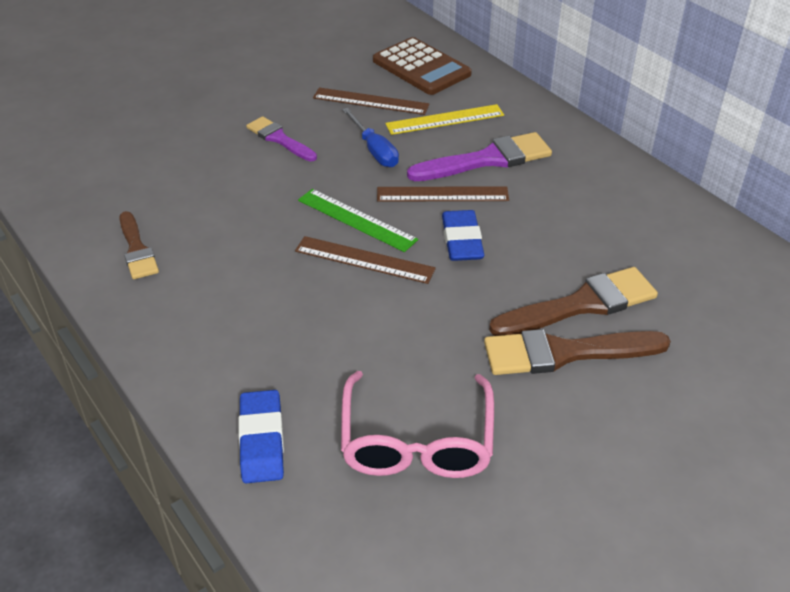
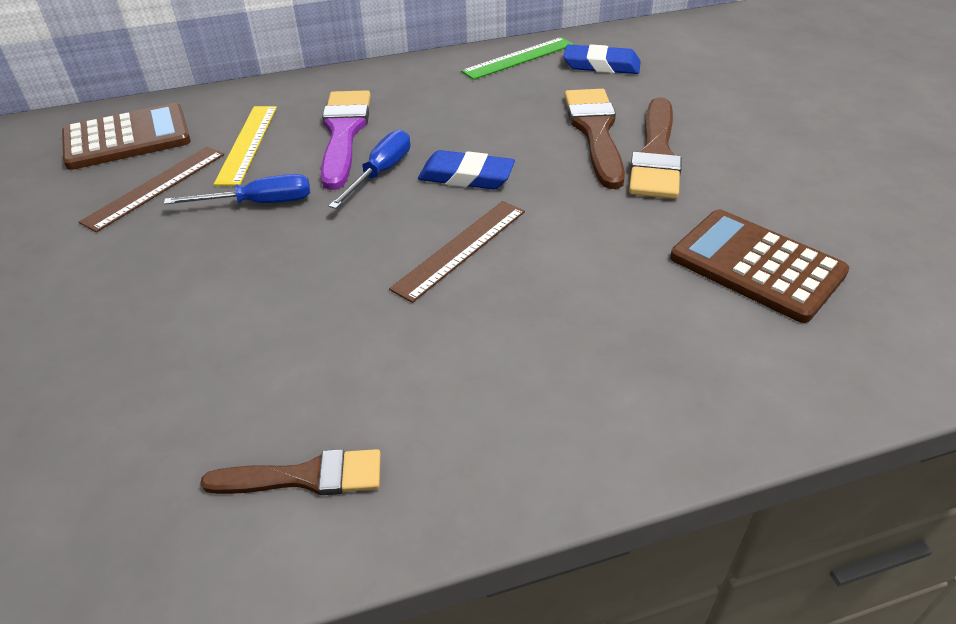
camera: 70 degrees left, 0 degrees up
(262, 440) = (742, 387): blue eraser -> blue eraser (601, 65)
(279, 139) = (160, 278): purple brush -> none
(356, 220) = (383, 241): green ruler -> green ruler (519, 58)
(417, 440) = (756, 266): pink glasses -> brown calculator
(442, 194) = (381, 172): brown ruler -> blue screwdriver

